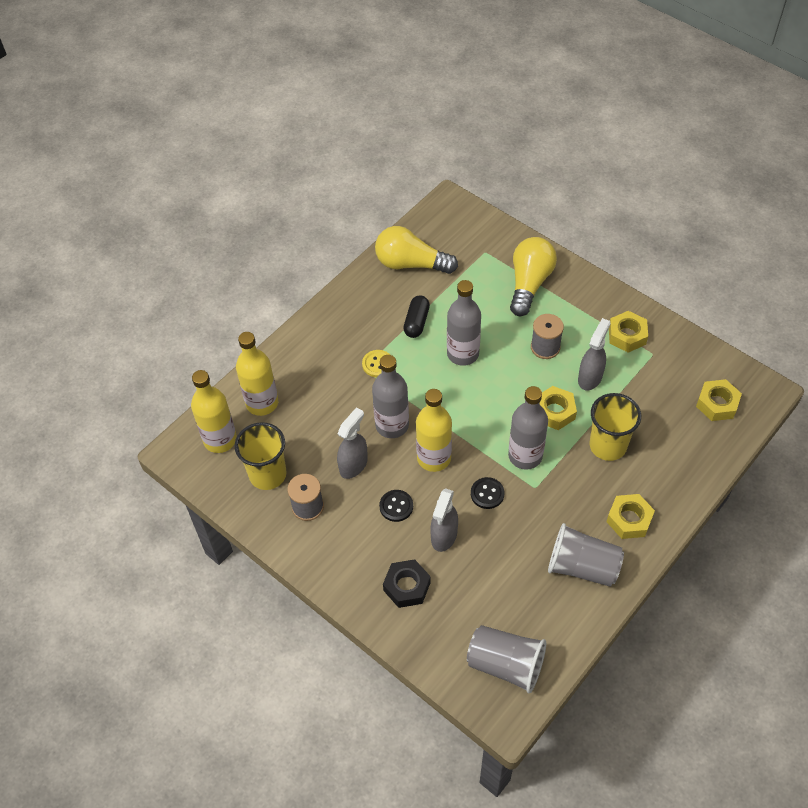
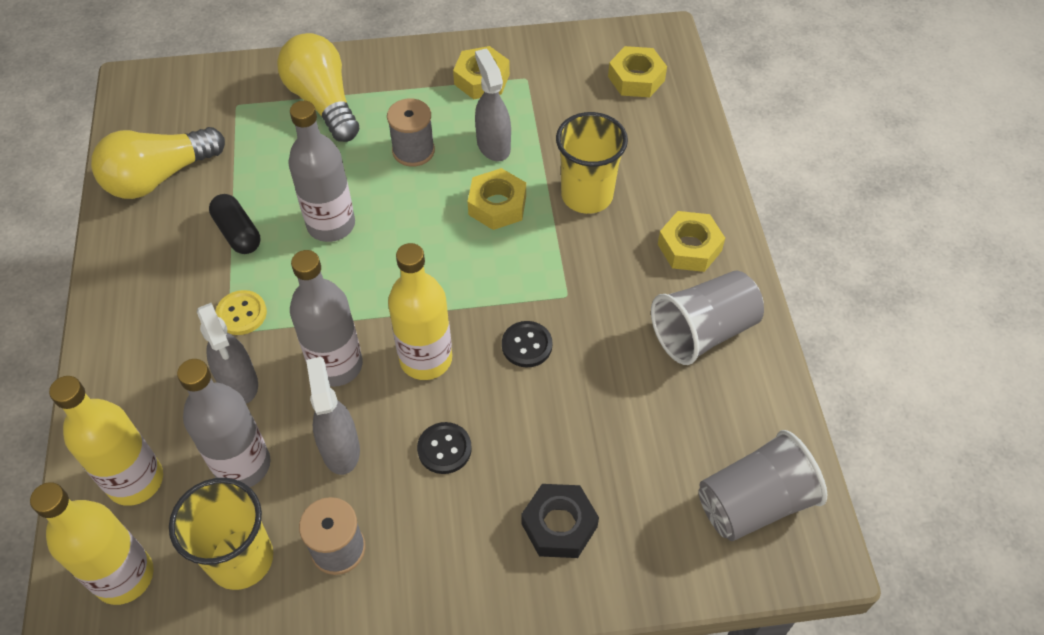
camera: 50 degrees left, 0 degrees up
(444, 536) = (534, 431): grey spray bottle -> grey spray bottle (239, 383)
(525, 456) = (519, 273): grey bottle -> grey bottle (243, 465)

